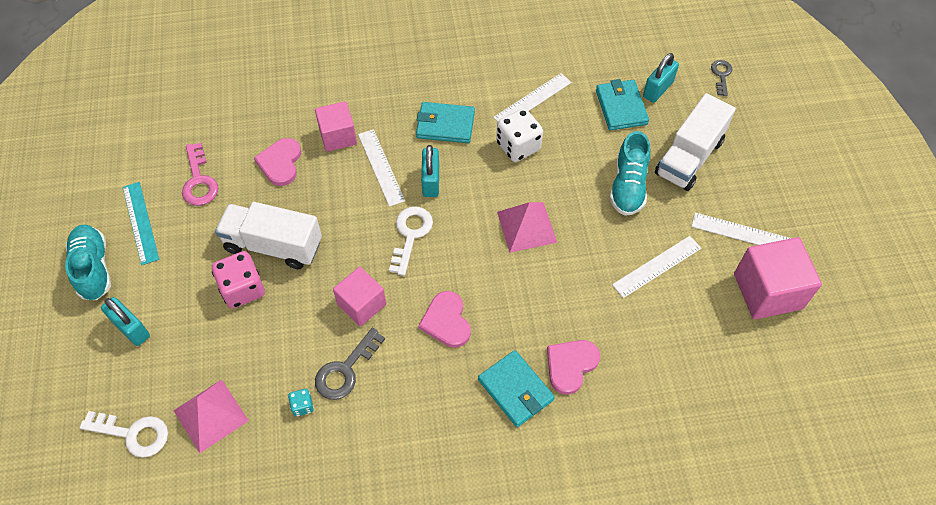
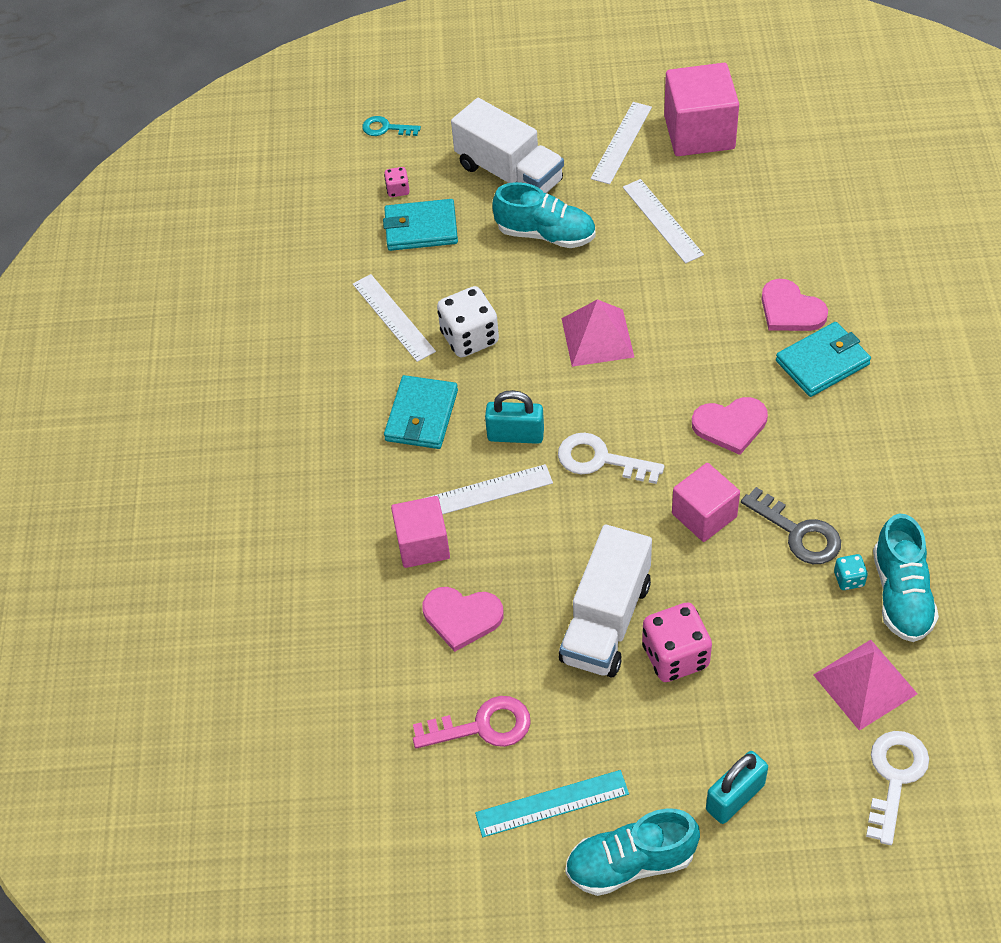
camera: 80 degrees left, 5 degrees down
(287, 445) = (901, 594): none -> turquoise shoe
(658, 89) = (398, 190): turquoise padlock -> pink dice
(721, 75) = (386, 128): grey key -> turquoise key

